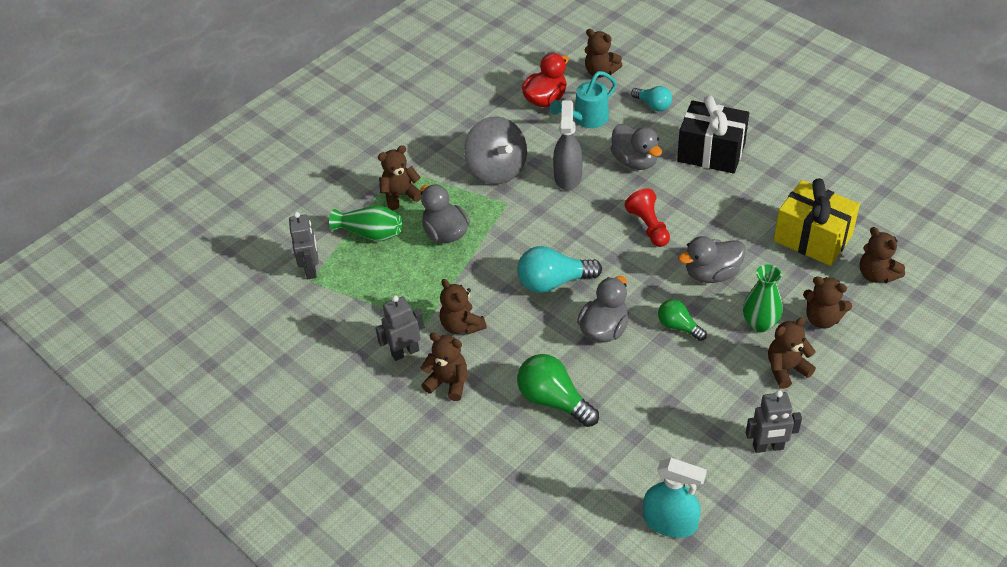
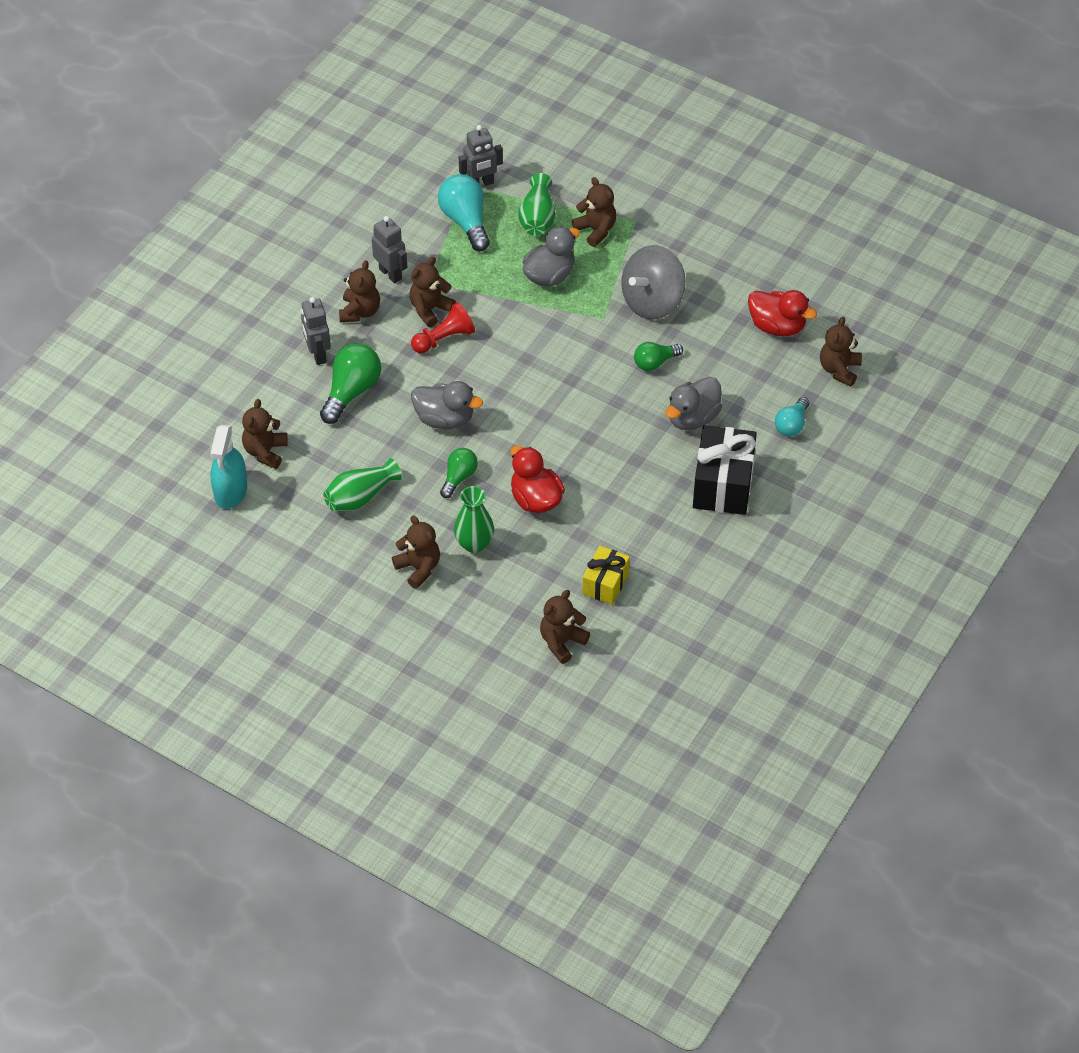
camera: 75 degrees right, 5 degrees up
(553, 282) = (499, 371): turquoise light bulb -> turquoise light bulb (465, 221)
(568, 176) = (655, 362): grey spray bottle -> green light bulb
(587, 119) = (752, 367): turquoise watering can -> none
(648, 226) = (594, 440): red pawn -> red pawn (444, 338)
(692, 407) = (360, 497): none -> green vase
(712, 274) = (535, 499): grey duck -> red duck
(768, 447) = (322, 558): grey robot -> grey robot (317, 354)
(812, 238) = (605, 584): yellow gift -> yellow gift, size x0.60
(822, 319) = (490, 595): brown teddy bear -> brown teddy bear (265, 452)

